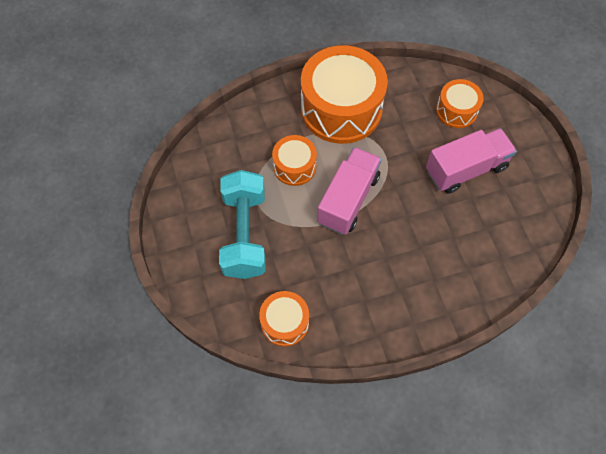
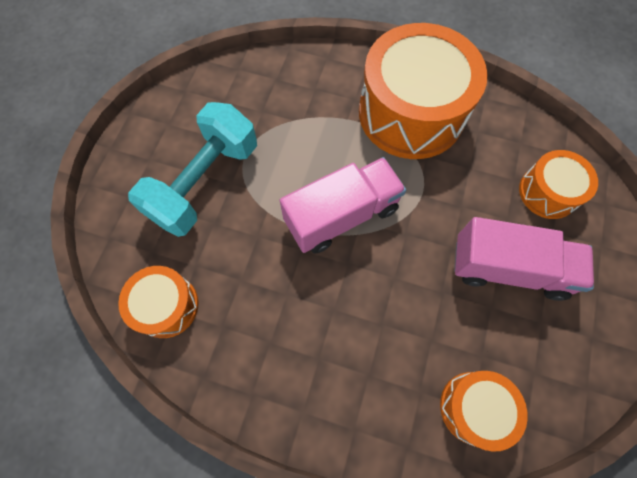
camera: 35 degrees right, 5 degrees up
(294, 166) = (312, 144): orange drum -> orange drum (474, 408)

